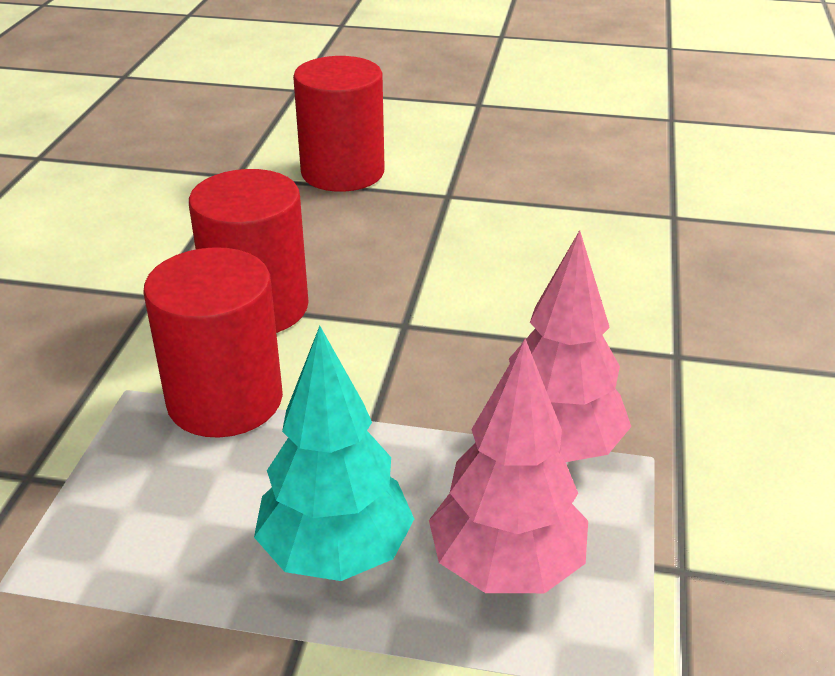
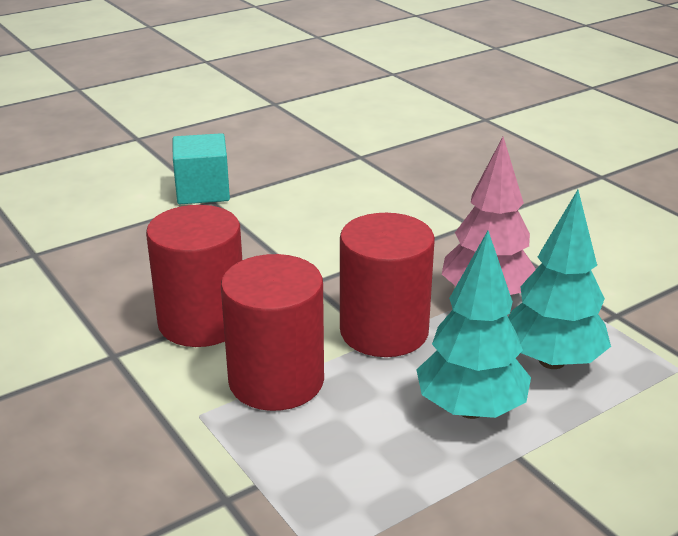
camera: 45 degrees left, 5 degrees down
(342, 172) = (114, 217): red cylinder -> red cylinder (384, 331)
(453, 182) = (203, 191): none -> turquoise cube
(506, 567) = (552, 361): pink tree -> turquoise tree

